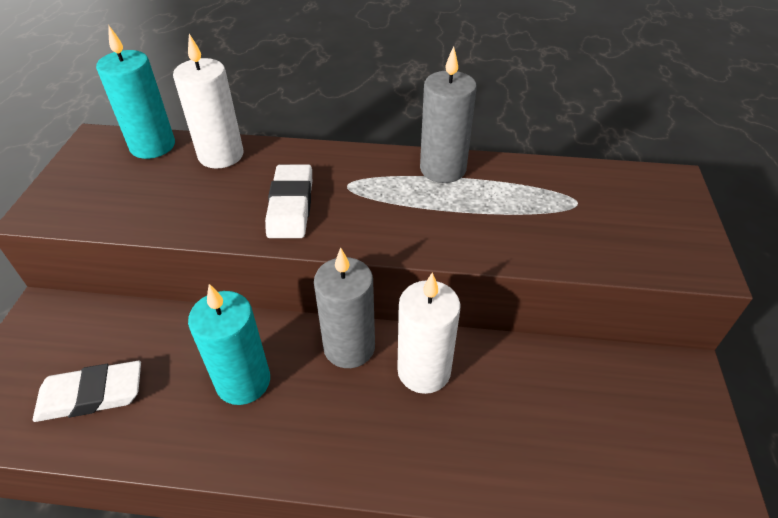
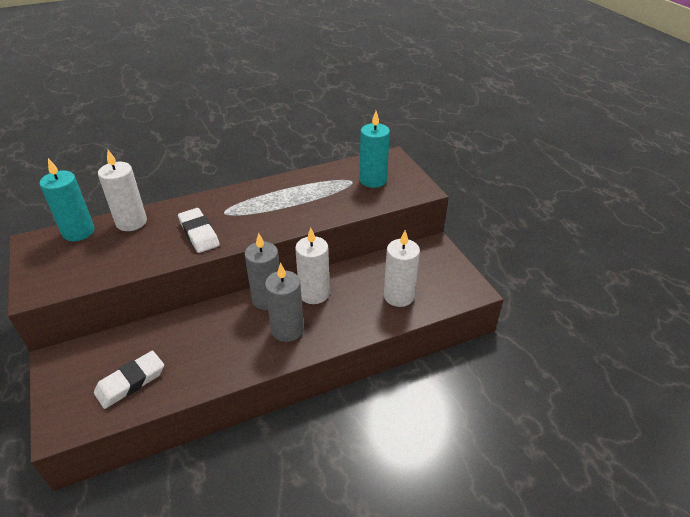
camera: 30 degrees left, 5 degrees down
(243, 381) = (219, 338): turquoise candle -> turquoise candle (373, 180)
(443, 169) = (272, 187): grey candle -> grey candle (287, 329)
(565, 446) = (399, 296): none -> white candle

